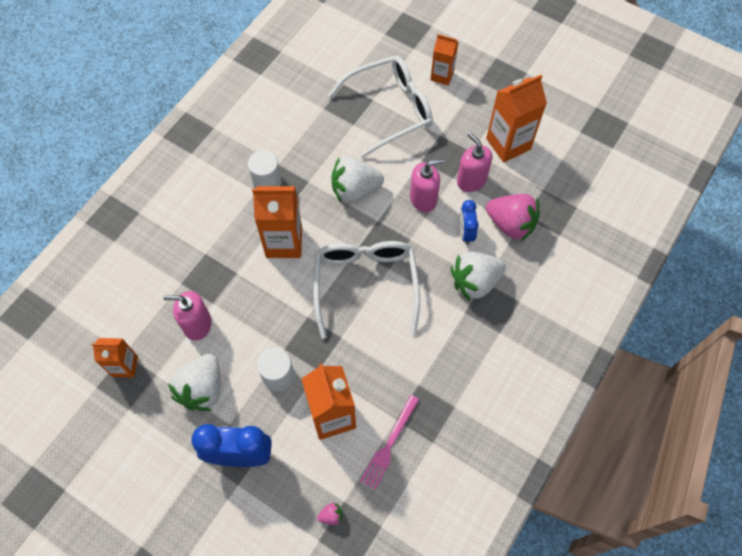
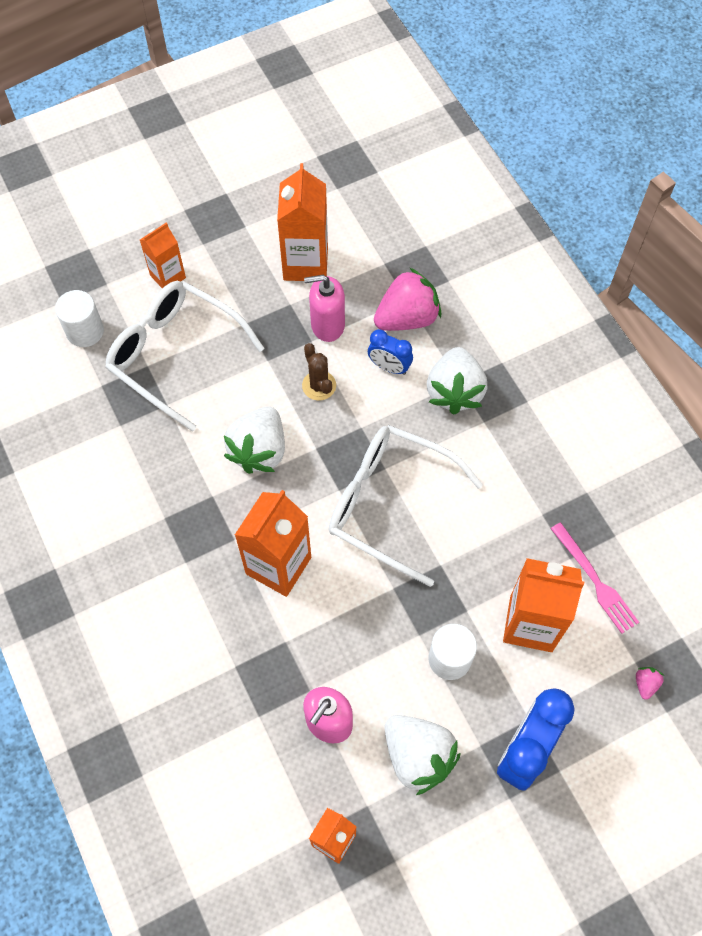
camera: 60 degrees left, 0 degrees up
(267, 182) = (180, 543): white cylinder -> white cylinder (85, 331)
(390, 110) = (175, 355): white glasses -> white glasses turned 60 degrees counterclockwise
(423, 199) = (319, 385): pink soap dispenser -> brown cactus

